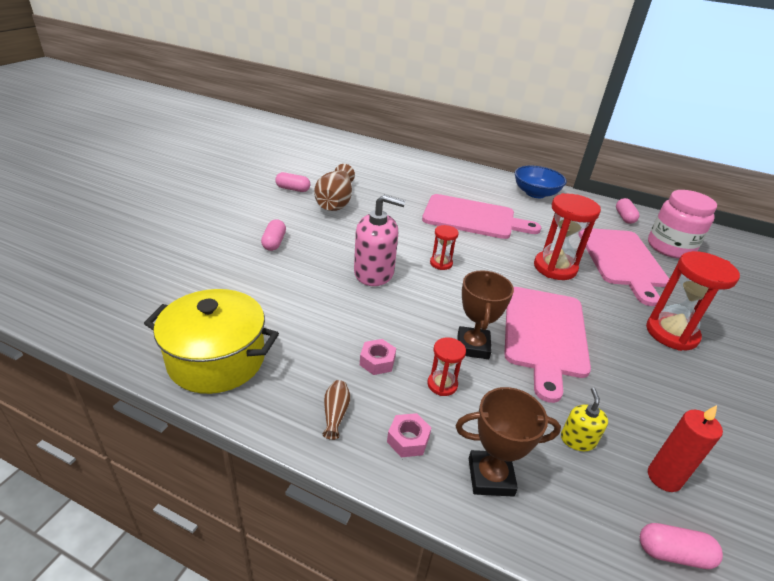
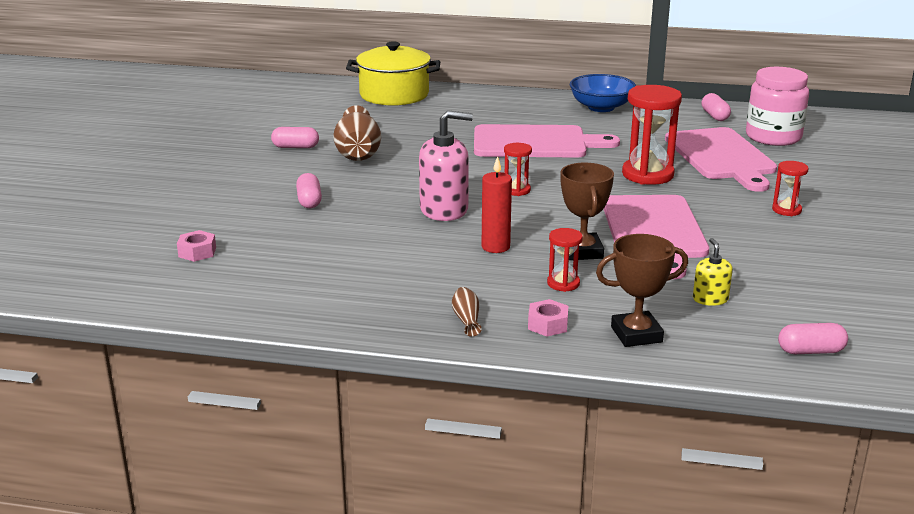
camera: 10 degrees left, 10 degrees down
(217, 359) = (317, 302): yellow pot -> yellow pot (394, 95)
(377, 361) = (488, 278): pink nut -> pink nut (197, 252)
(664, 477) = (795, 310): red candle -> red candle (495, 247)
(671, 333) = (786, 210): red hourglass -> red hourglass, size x0.52

